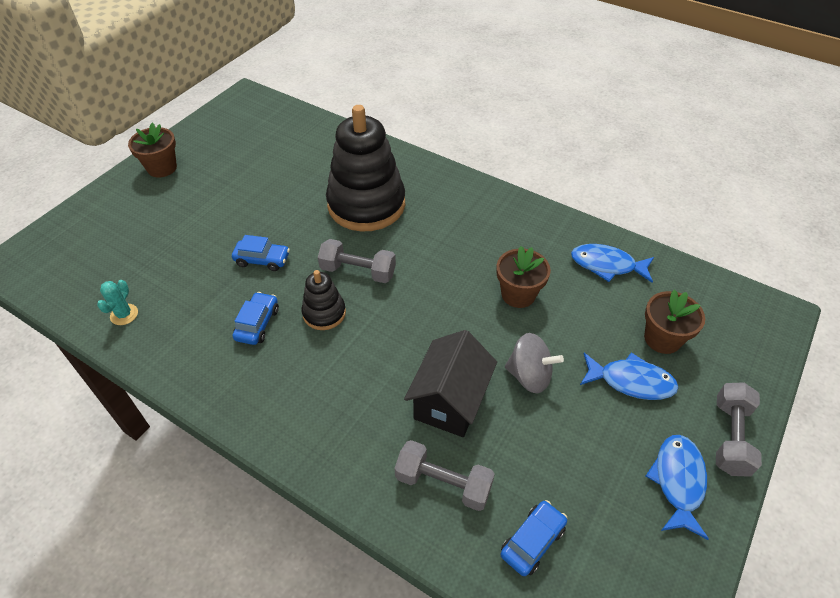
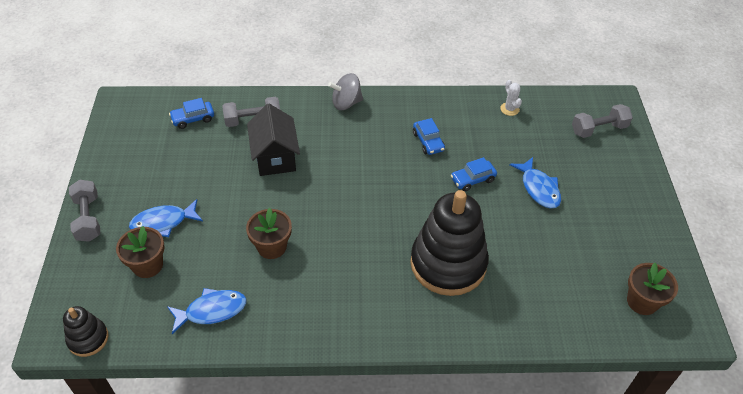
camera: 145 degrees right, 0 degrees up
(124, 314) = (509, 109): turquoise cactus -> white cactus
(162, 168) = (639, 209): brown flower pot -> brown flower pot (642, 301)
(324, 313) = (394, 167): black stacking toy -> black stacking toy (88, 339)
(358, 271) = (400, 205): grey dumbbell -> grey dumbbell (598, 129)
(529, 376) = (234, 194): grey spinning top -> grey spinning top (346, 103)
(532, 541) = (193, 119): blue car -> blue car turned 60 degrees clockwise
(678, 481) = (119, 179): blue fish -> blue fish (538, 188)

